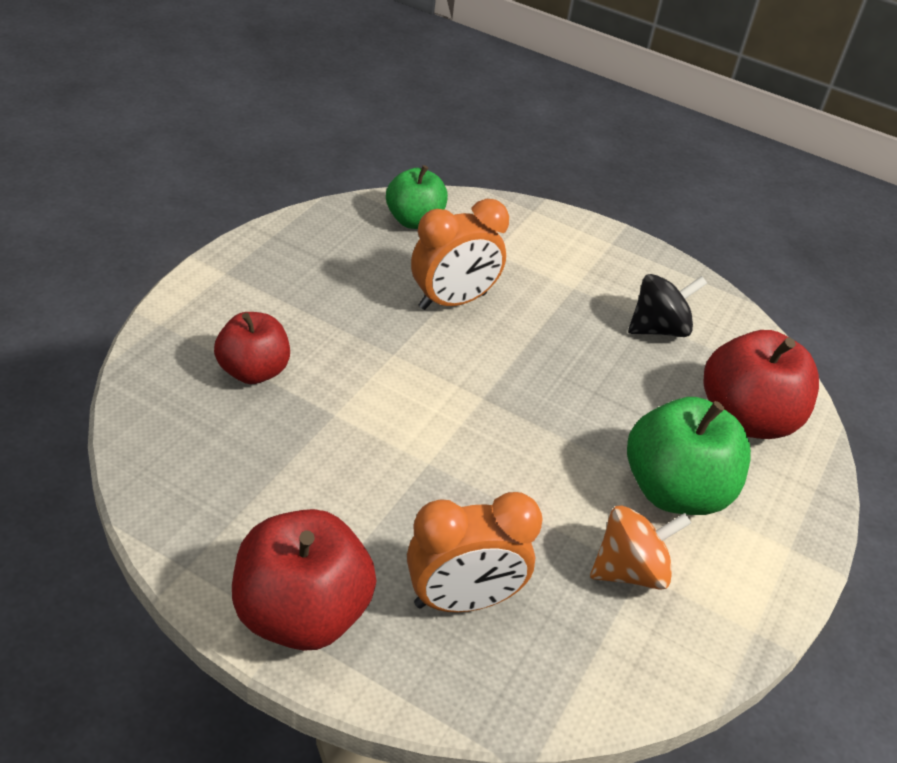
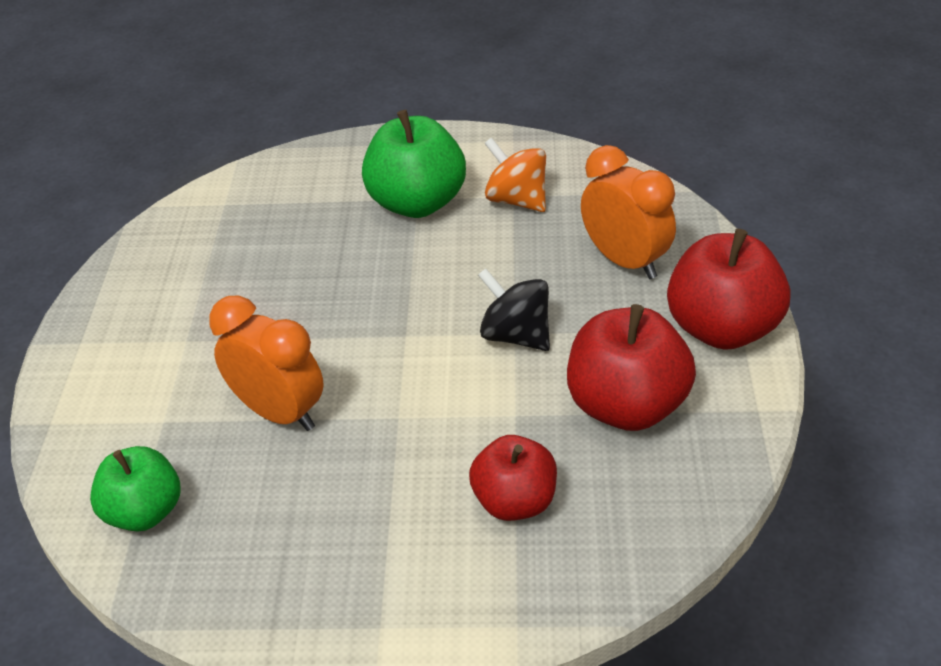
camera: 110 degrees left, 0 degrees up
(658, 329) = (213, 268): black spinning top -> black spinning top (515, 335)
(746, 418) = (299, 192): red apple -> red apple (626, 406)

